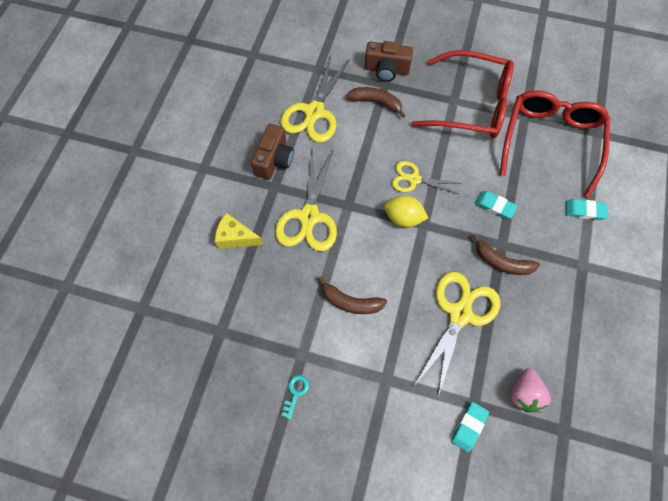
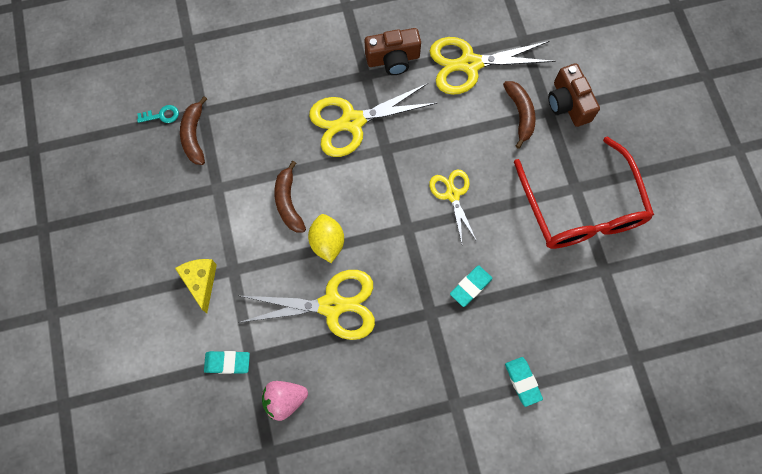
camera: 60 degrees right, 5 degrees up
(236, 237) = (294, 73): yellow cheese -> yellow cheese (201, 282)
(295, 392) = (181, 201): turquoise key -> turquoise key (162, 115)
(403, 218) = (402, 206): yellow lemon -> yellow lemon (327, 242)
(494, 206) = (470, 286): turquoise eraser -> turquoise eraser turned 45 degrees clockwise
(502, 262) = (410, 321): brown banana -> brown banana (194, 136)
(550, 142) = (588, 310): red glasses -> none

